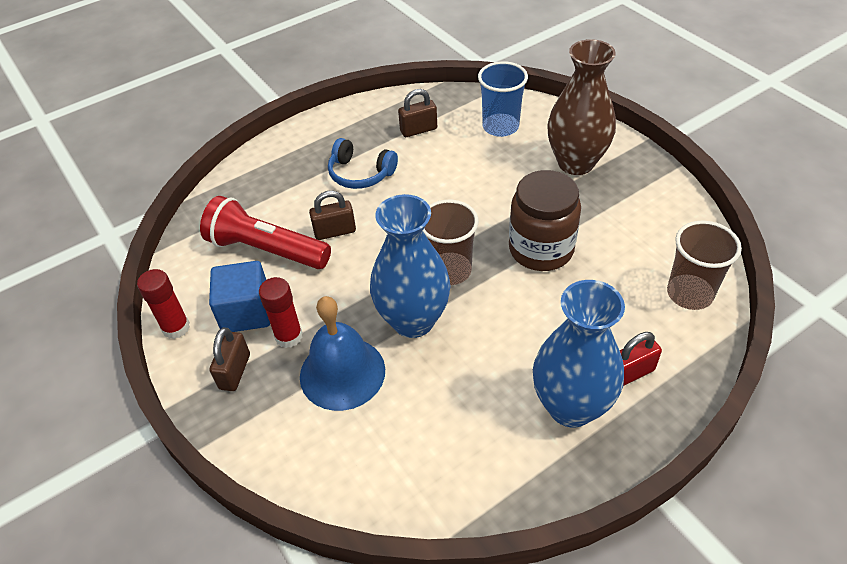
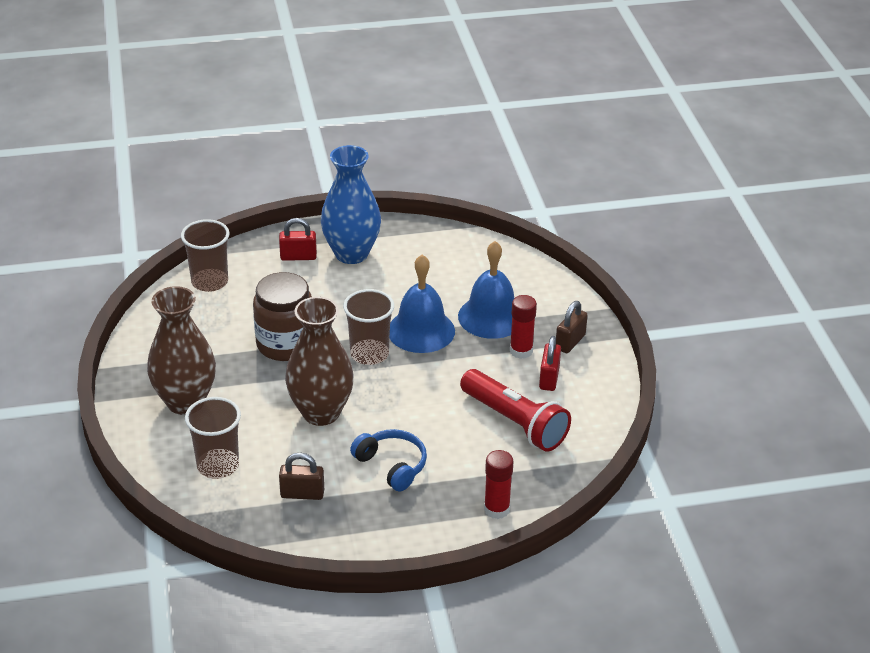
camera: 160 degrees left, 10 degrees down
(176, 328) = (610, 386): red glue stick -> red glue stick (496, 509)
(246, 312) = (549, 378): blue cube -> red padlock
(335, 231) = (446, 417): brown padlock -> none
(413, 320) = (421, 330): blue vase -> blue bell
(452, 195) = (321, 413): none -> brown vase
(500, 127) = (218, 465): blue cup -> brown cup

